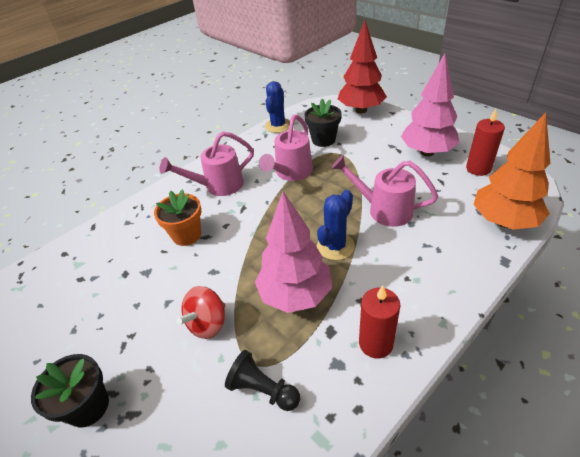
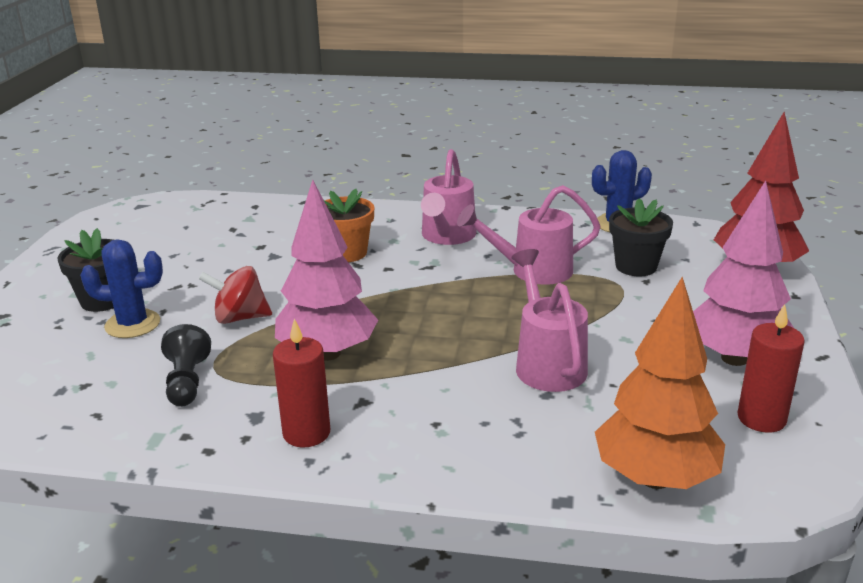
camera: 50 degrees right, 15 degrees down
(218, 186) = (447, 236): pink watering can -> pink watering can turned 105 degrees counterclockwise
(335, 246) = (434, 351): blue cactus -> blue cactus (132, 324)

